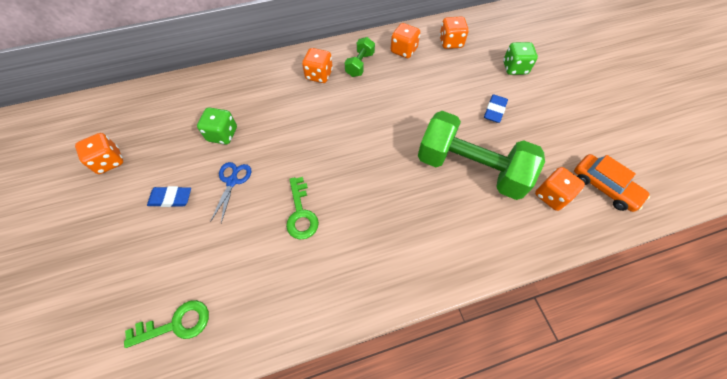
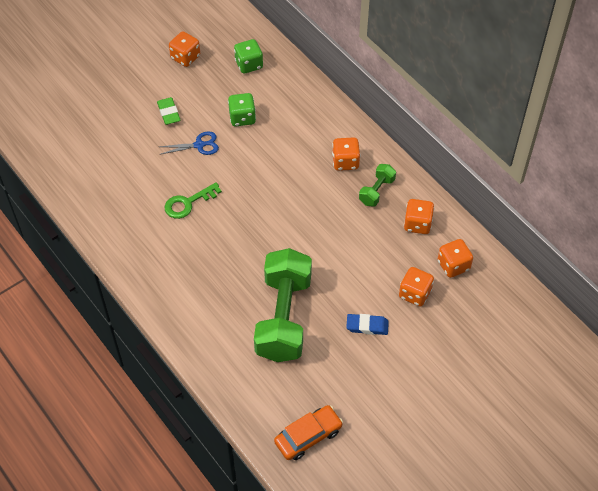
camera: 70 degrees right, 5 degrees down
(171, 198) = (168, 113): blue eraser -> green eraser
(176, 324) = (78, 163): green key -> none
(360, 64) = (376, 191): green dumbbell -> green dumbbell turned 60 degrees counterclockwise
(514, 68) = (442, 336): green dice -> green dice (249, 64)
(551, 196) = (279, 390): orange dice -> orange dice (414, 294)
(604, 187) = (308, 436): orange car -> orange car turned 150 degrees counterclockwise

